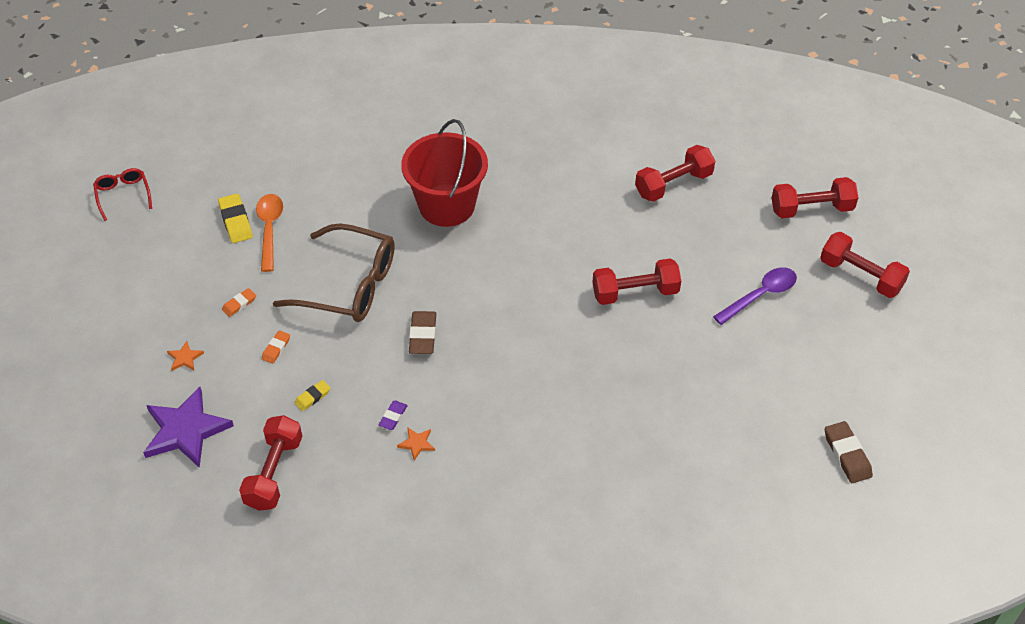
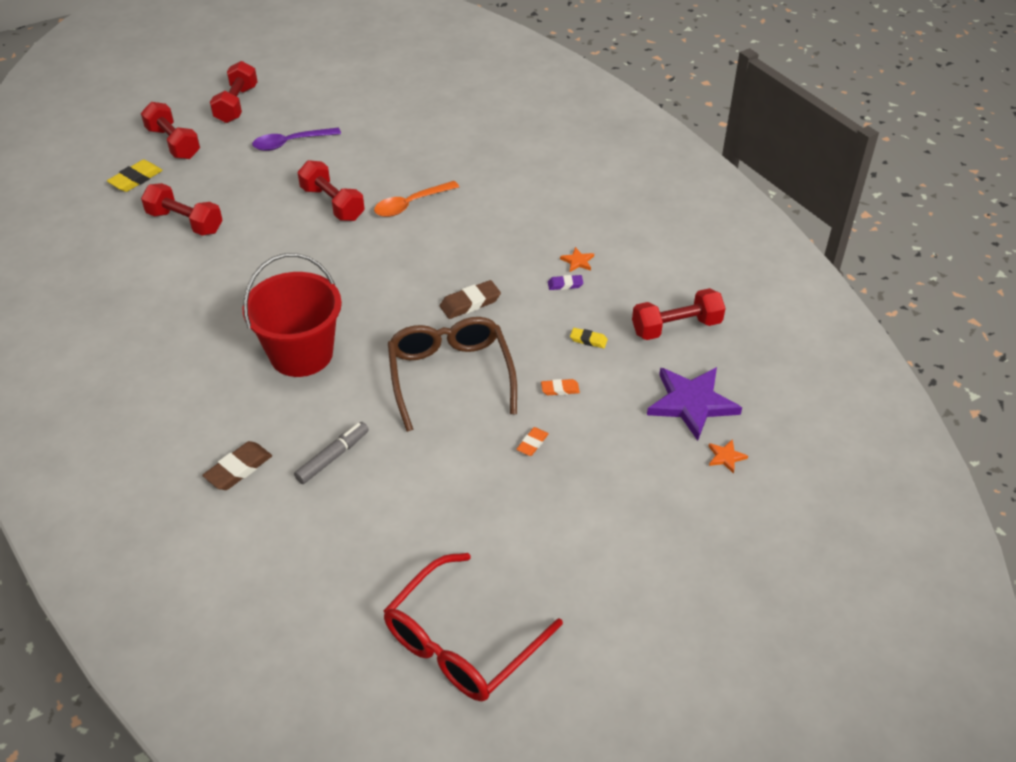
camera: 120 degrees left, 5 degrees down
(123, 195) = (461, 643): red glasses -> red glasses, size x1.98
(185, 358) = (623, 448): orange star -> orange star (726, 457)
(236, 221) = (429, 508): yellow eraser -> yellow eraser (136, 179)
(239, 304) = (532, 443): orange eraser -> orange eraser turned 75 degrees counterclockwise
(269, 229) = (422, 473): orange spoon -> orange spoon (411, 204)
(326, 188) = (333, 457): none -> grey marker
(760, 295) = (291, 143): purple spoon -> purple spoon turned 45 degrees counterclockwise
(847, 455) = (413, 74): brown eraser -> brown eraser (238, 469)

